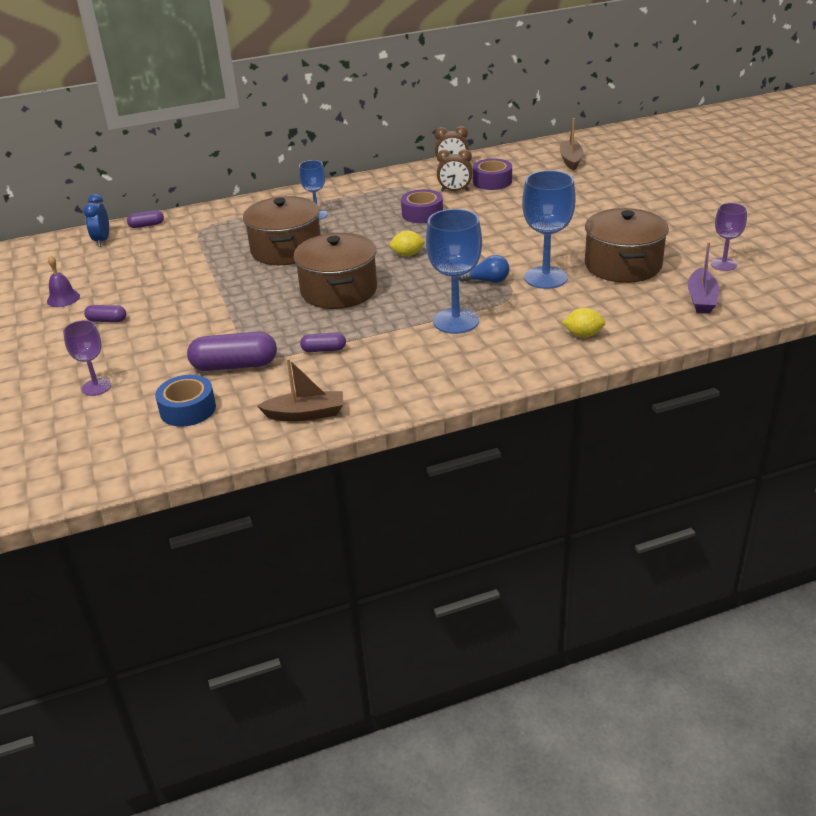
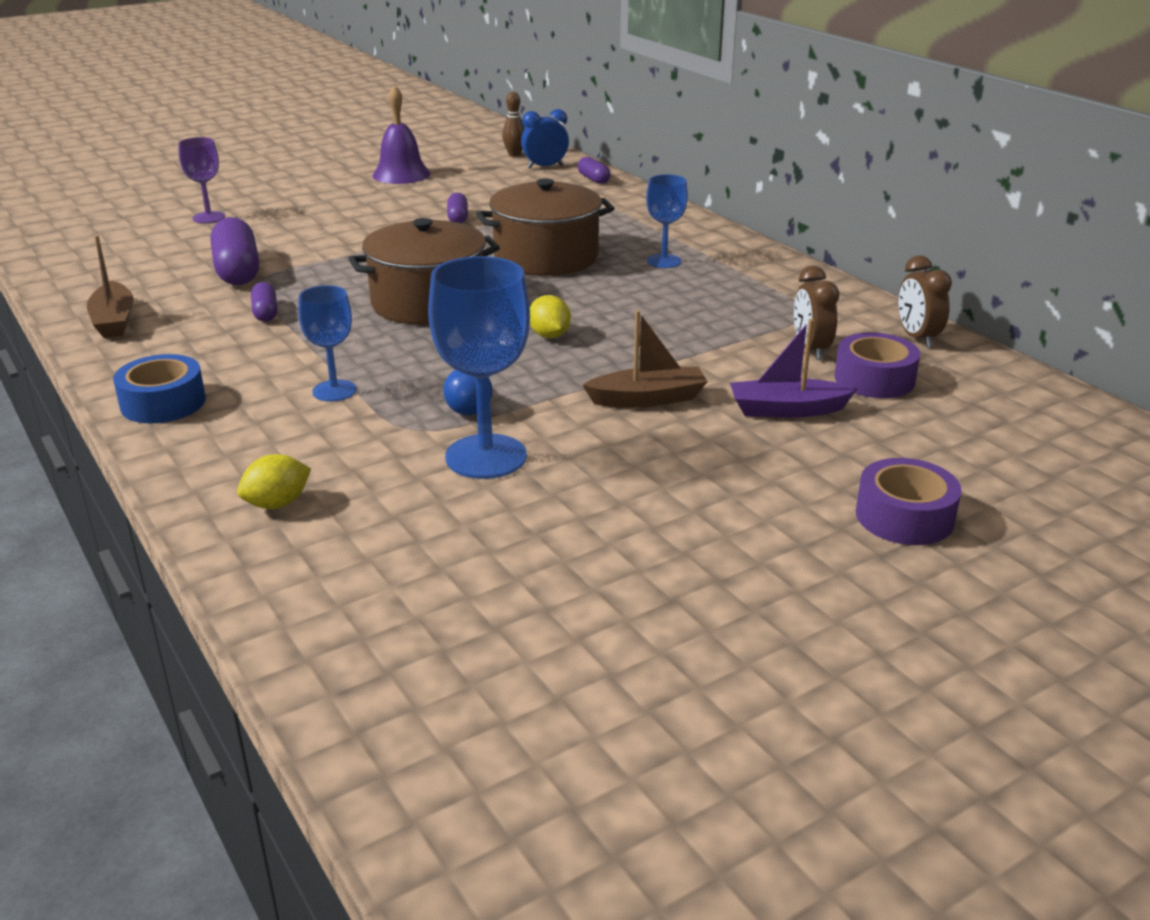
camera: 75 degrees right, 5 degrees down
(59, 251) = (514, 154): none -> brown bowling pin
(63, 298) = (401, 174): purple bell -> purple bell, size x1.55
(107, 320) = (351, 199): purple capsule -> purple capsule (458, 218)
(188, 409) = (149, 262): blue tape -> blue tape (163, 403)
(422, 214) = (702, 332): purple tape -> purple tape (904, 517)
(456, 321) = (334, 391): blue goblet -> blue goblet, size x0.59
(570, 160) = (1049, 455): brown boat -> brown boat (647, 399)
(583, 335) = (277, 504): yellow lemon -> yellow lemon turned 60 degrees clockwise
(623, 265) = (551, 538): brown pot -> none
(701, 299) = (410, 642): purple boat -> purple boat (787, 410)
(723, 264) = (581, 678): purple goblet -> none

